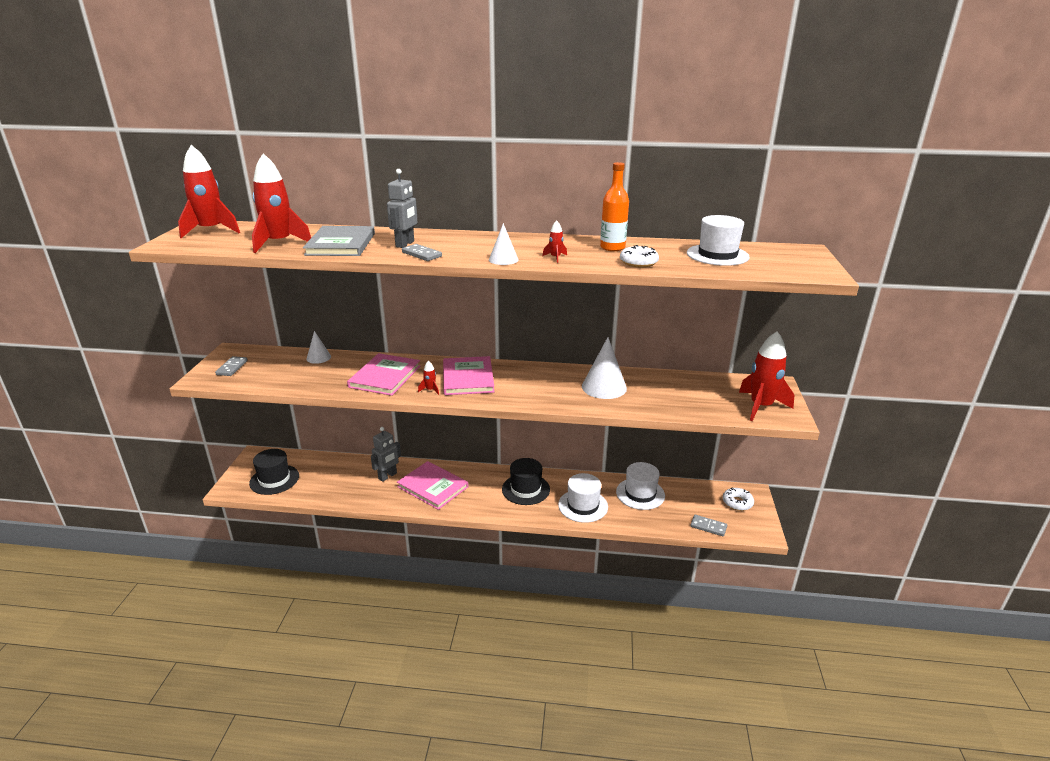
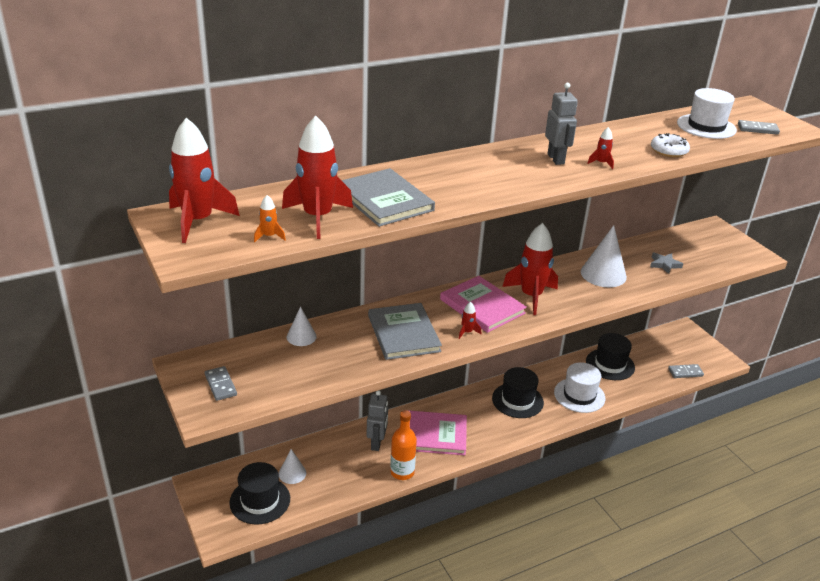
camera: 35 degrees left, 5 degrees up
(230, 245) = (269, 236): none -> orange rocket
(385, 376) = (403, 333): pink book -> grey book
(405, 244) = (446, 182): grey robot -> grey robot (556, 159)
(421, 254) = (487, 192): grey domino -> grey domino (757, 129)
(503, 259) = (565, 177): white cone -> white cone (292, 473)
(612, 247) = (622, 138): orange bottle -> orange bottle (402, 472)
(640, 494) = (610, 364): white hat -> black hat
(675, 397) = (664, 264): none -> grey star
(737, 502) = (683, 342): white donut -> none
(760, 406) = (729, 252): red rocket -> red rocket (531, 296)

